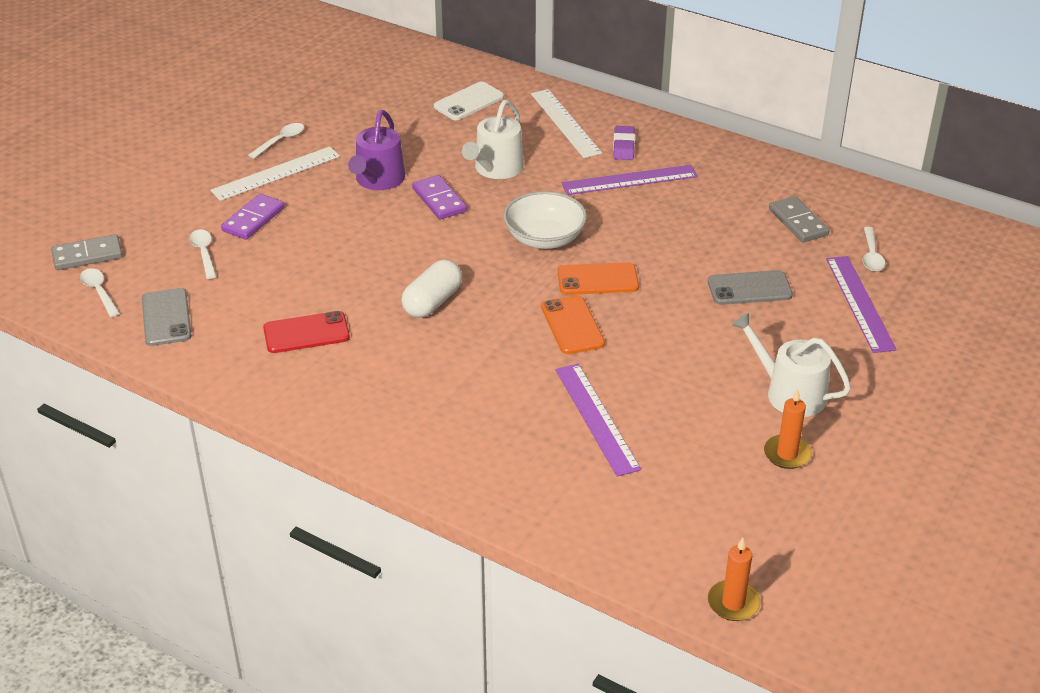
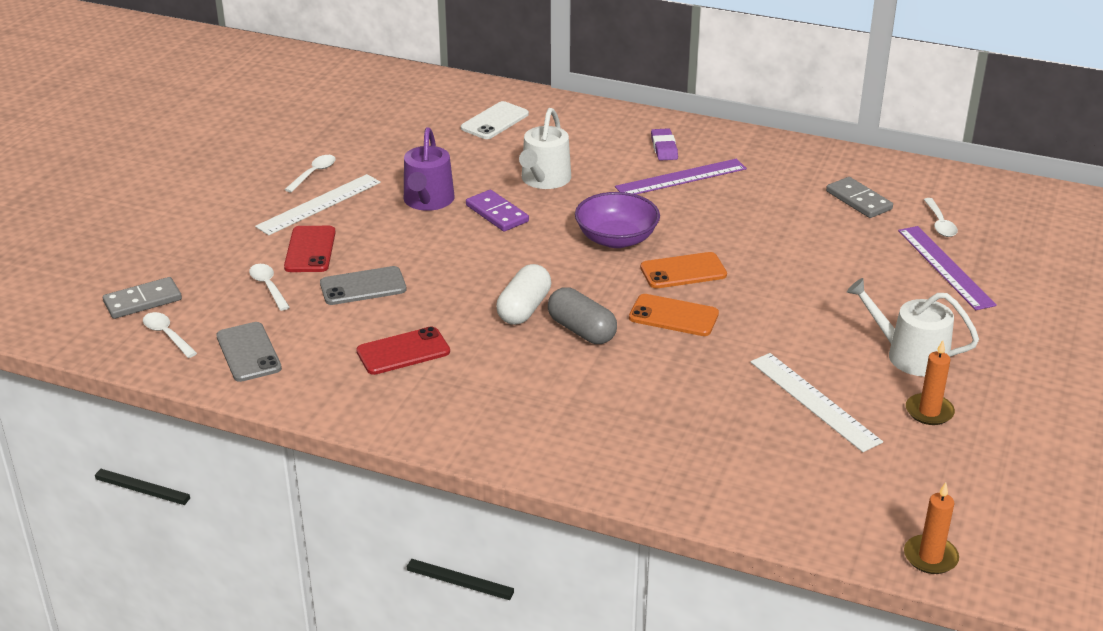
camera: 10 degrees left, 5 degrees down
(253, 219) = (310, 250): purple domino -> red phone
(479, 330) = (581, 330): none -> grey capsule
(544, 238) = (616, 239): white bowl -> purple bowl
(565, 123) = (598, 132): white ruler -> white ruler (814, 401)
(572, 325) = (673, 316): orange phone -> orange phone turned 45 degrees counterclockwise
(596, 418) = (730, 400): purple ruler -> none
(749, 288) = (835, 264): grey phone -> grey phone (363, 286)

